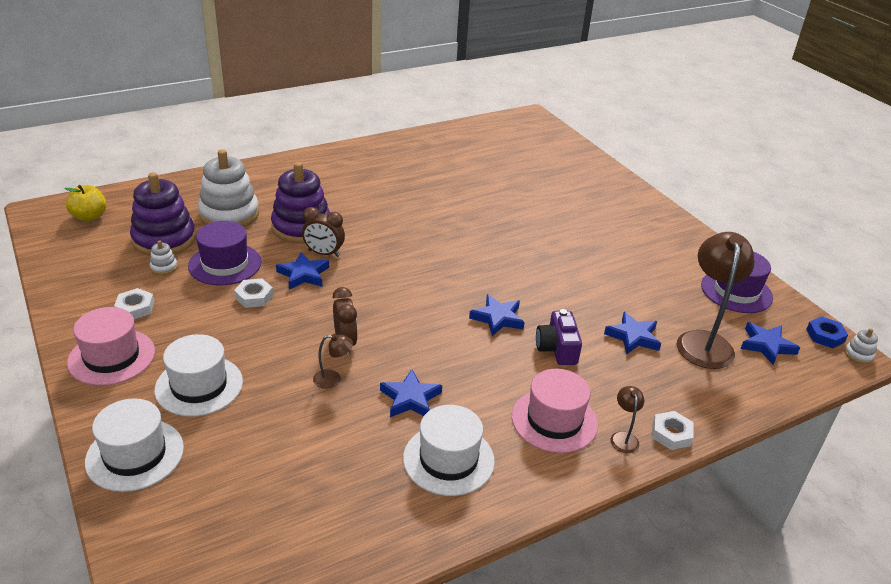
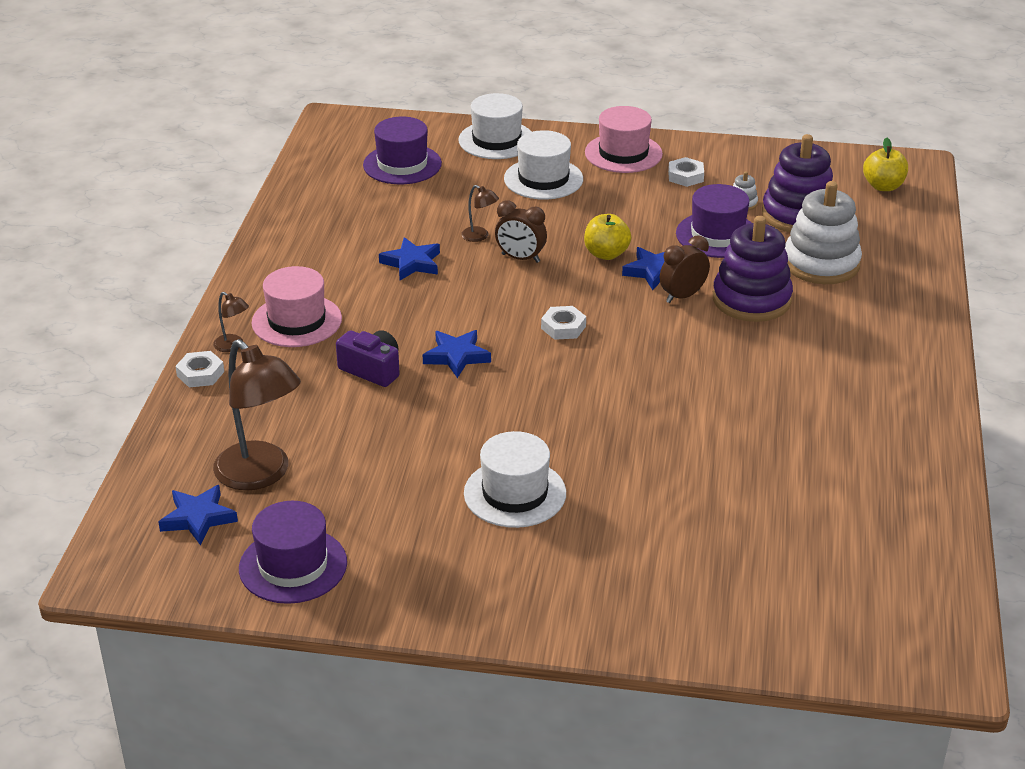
camera: 130 degrees right, 0 degrees up
(240, 502) = (402, 164): none -> purple hat
(254, 296) = (643, 235): white nut -> white nut (563, 327)
(299, 304) = (606, 254): none -> yellow apple
(333, 379) = (480, 236): brown lamp -> brown lamp turned 90 degrees counterclockwise
(448, 459) = (328, 254): white hat -> white hat (515, 493)
(633, 337) = (327, 429): blue star -> none
(825, 336) = (148, 580): blue nut -> none
(858, 355) = (96, 582): white stacking toy -> none

